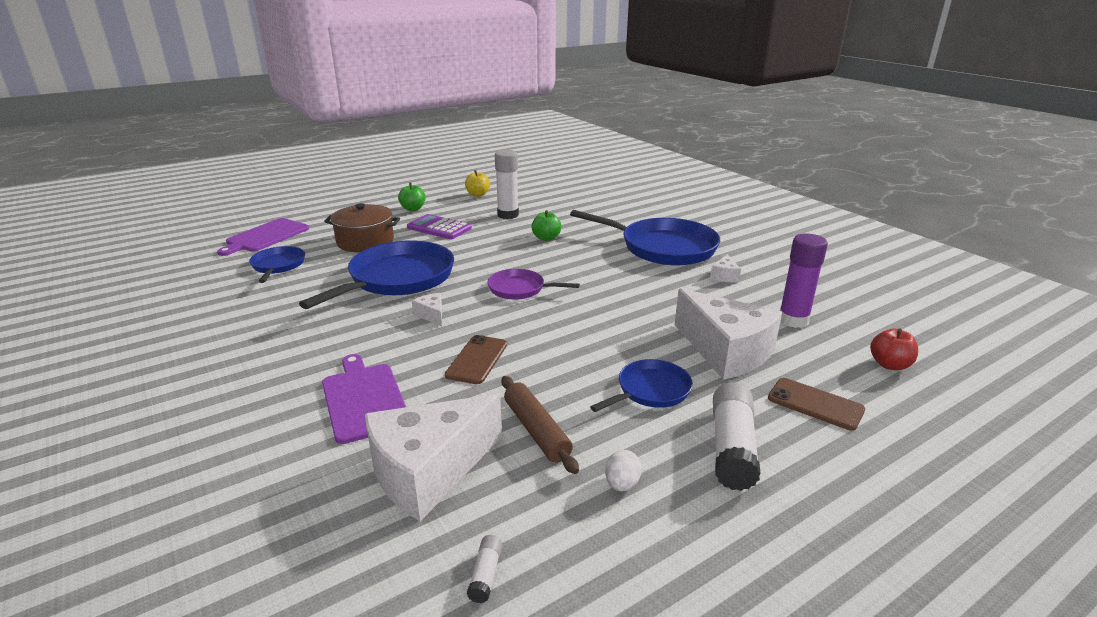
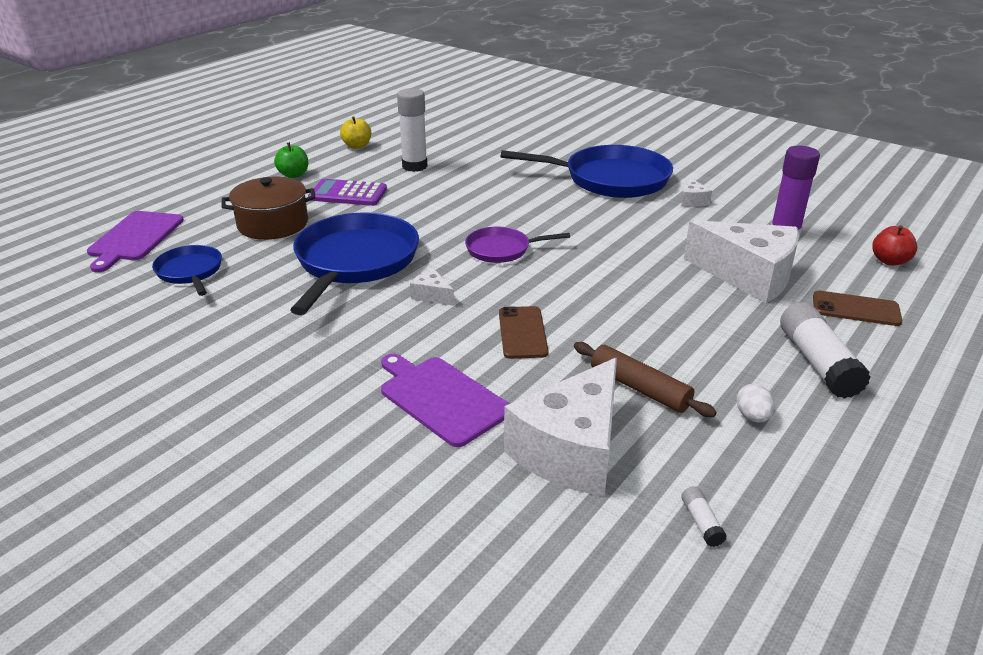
camera: 20 degrees left, 5 degrees up
(546, 238) = (481, 187): green apple -> none
(650, 390) = (711, 327): blue pan -> none

